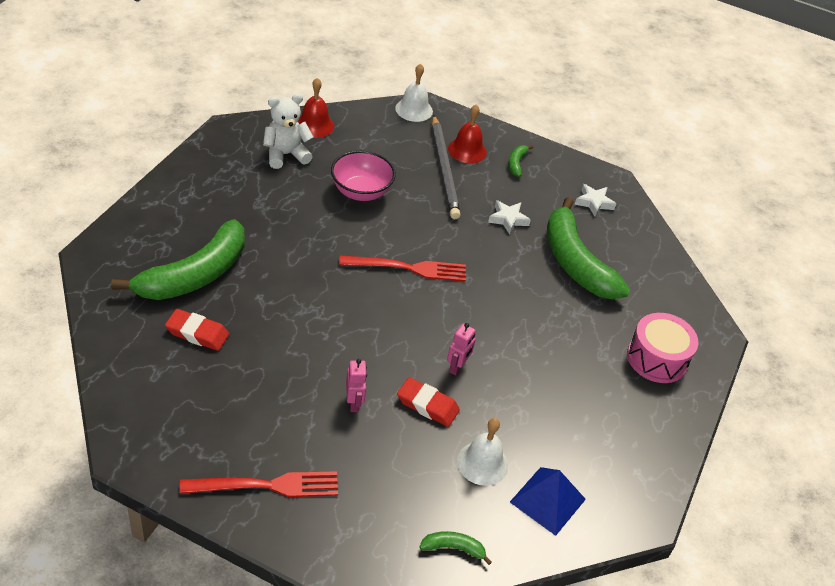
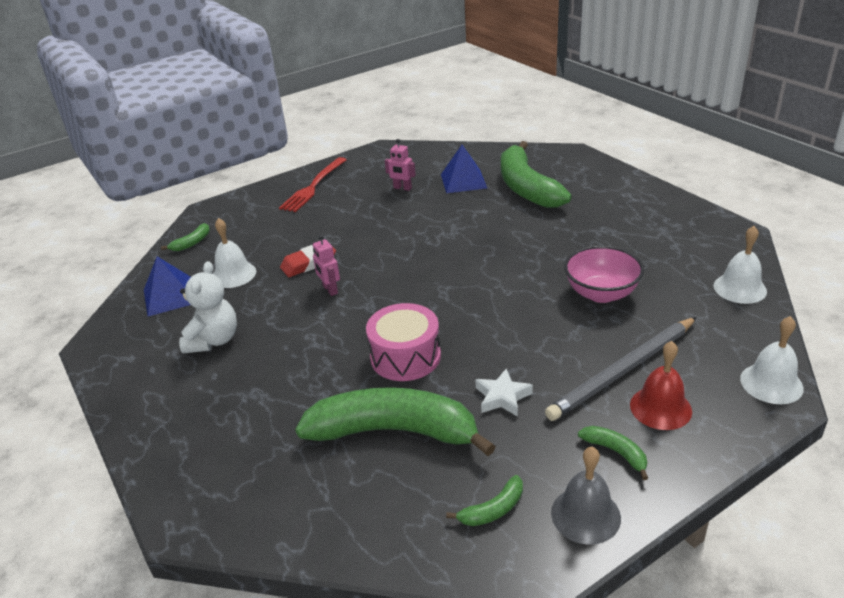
camera: 130 degrees right, 10 degrees down
(197, 333) = (463, 181): red eraser -> blue pyramid
(286, 155) = (683, 258): white teddy bear -> white teddy bear (213, 340)
(314, 125) = (740, 288): red bell -> white bell
(354, 403) = (343, 231): pink robot -> pink robot (402, 188)
(409, 268) = (467, 296): red fork -> none
(444, 169) = (623, 371): grey pencil -> grey pencil turned 60 degrees counterclockwise
(568, 168) = (585, 515): none -> grey bell
(594, 202) = (493, 510): white star -> green banana
(657, 358) = (211, 437): pink drum -> pink drum (405, 357)

